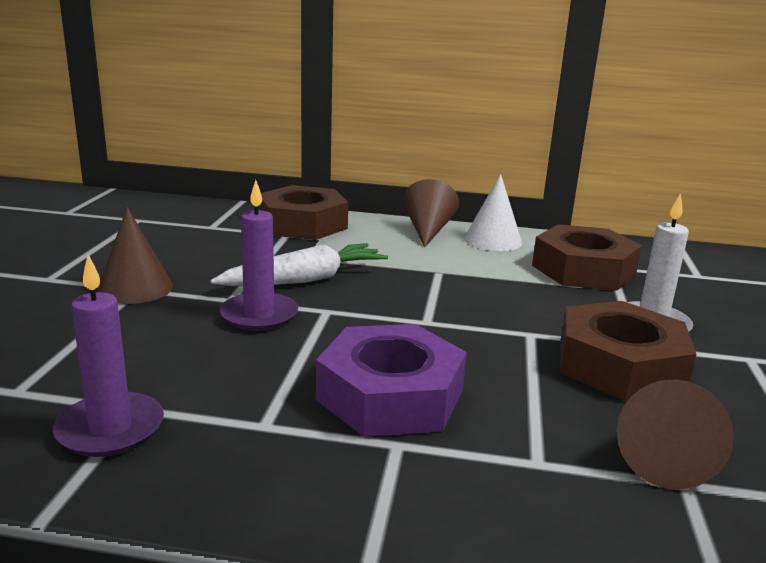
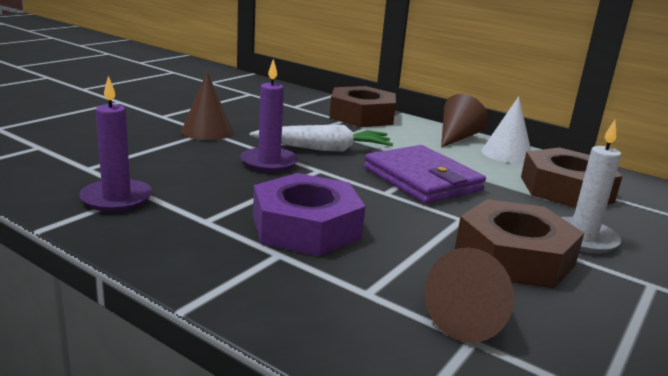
camera: 25 degrees right, 0 degrees up
(446, 294) = (422, 179): none -> purple wallet

